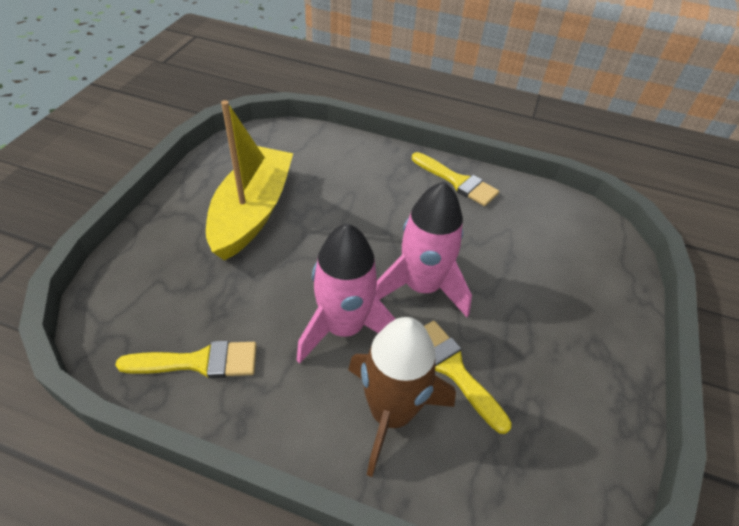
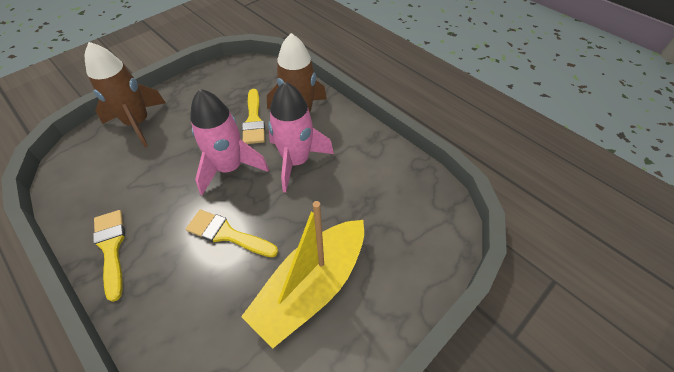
camera: 150 degrees left, 5 degrees up
(199, 362) = (390, 172): yellow brush -> yellow brush (227, 234)
(597, 299) = (138, 123): none -> brown rocket

